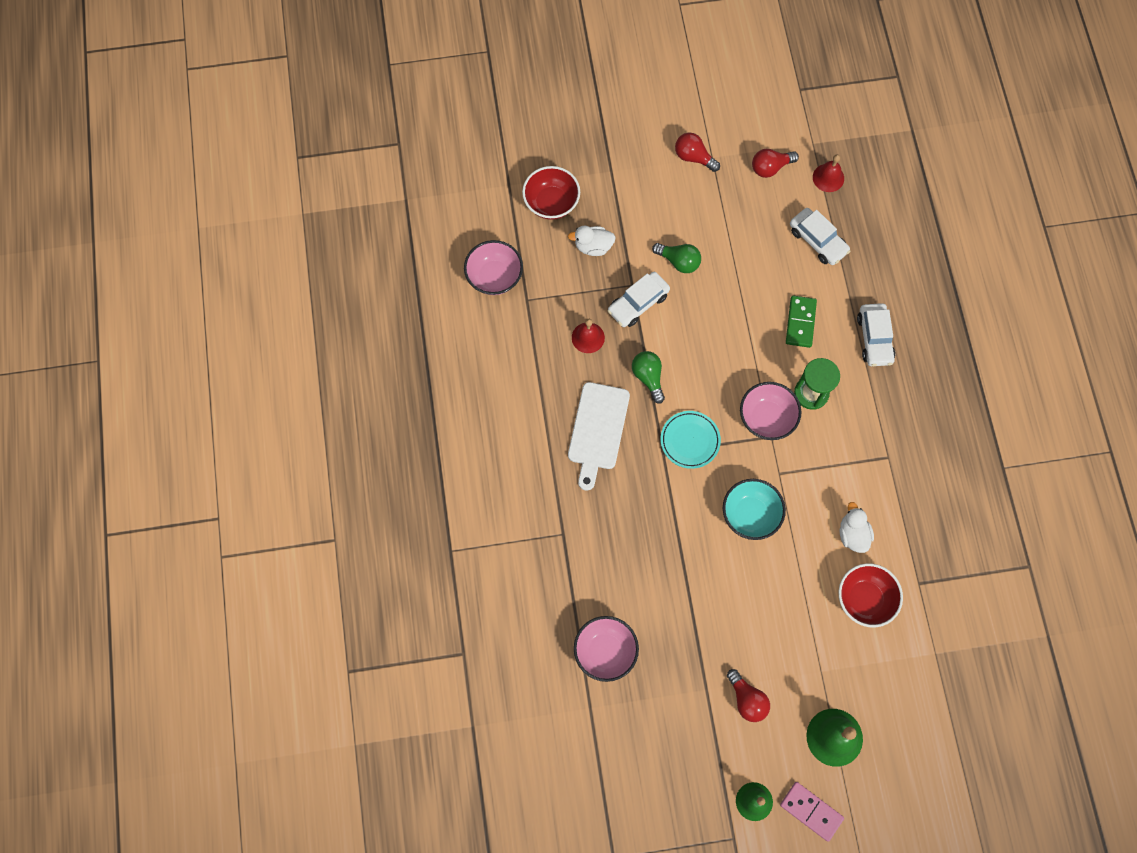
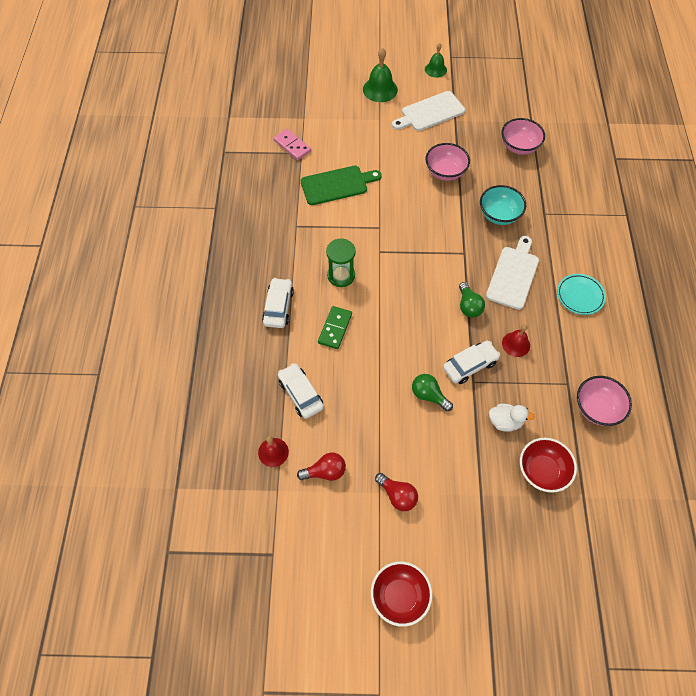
camera: 170 degrees left, 10 degrees down
(690, 440) = (442, 257): turquoise plate -> turquoise plate (580, 296)
(747, 699) = (430, 112): red light bulb -> white cutting board
(750, 515) = (406, 206): turquoise bowl -> turquoise bowl (499, 215)
(766, 418) = (380, 264): pink bowl -> pink bowl (445, 172)
(811, 811) = (403, 61): pink domino -> pink domino (292, 146)
(852, 534) = (337, 185): white duck -> green cutting board
(864, 599) = (340, 150): red bowl -> red bowl (399, 596)

